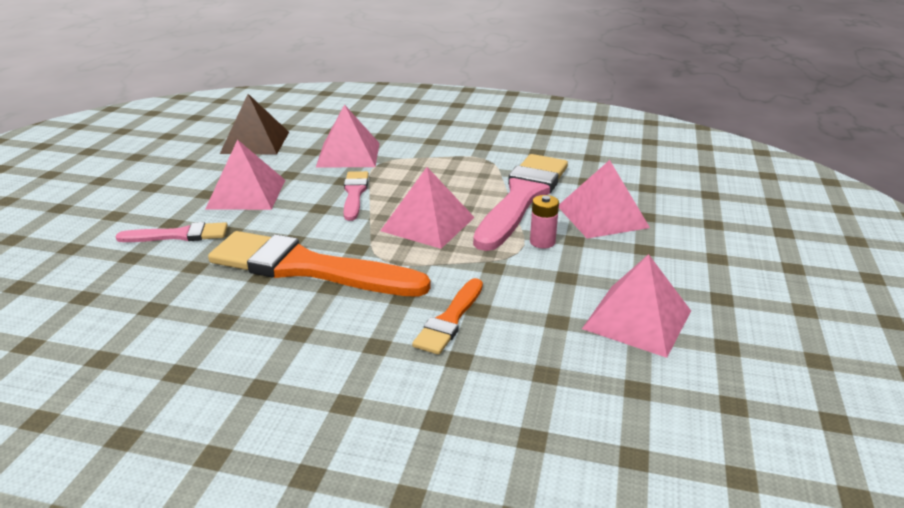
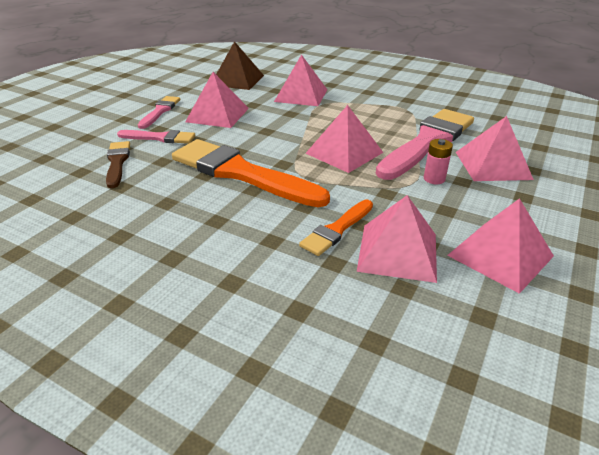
camera: 15 degrees right, 5 degrees up
(132, 277) = (117, 162): none -> brown brush
(354, 194) = (295, 124): pink brush -> pink brush (160, 111)
(527, 334) = (397, 252): none -> pink pyramid

